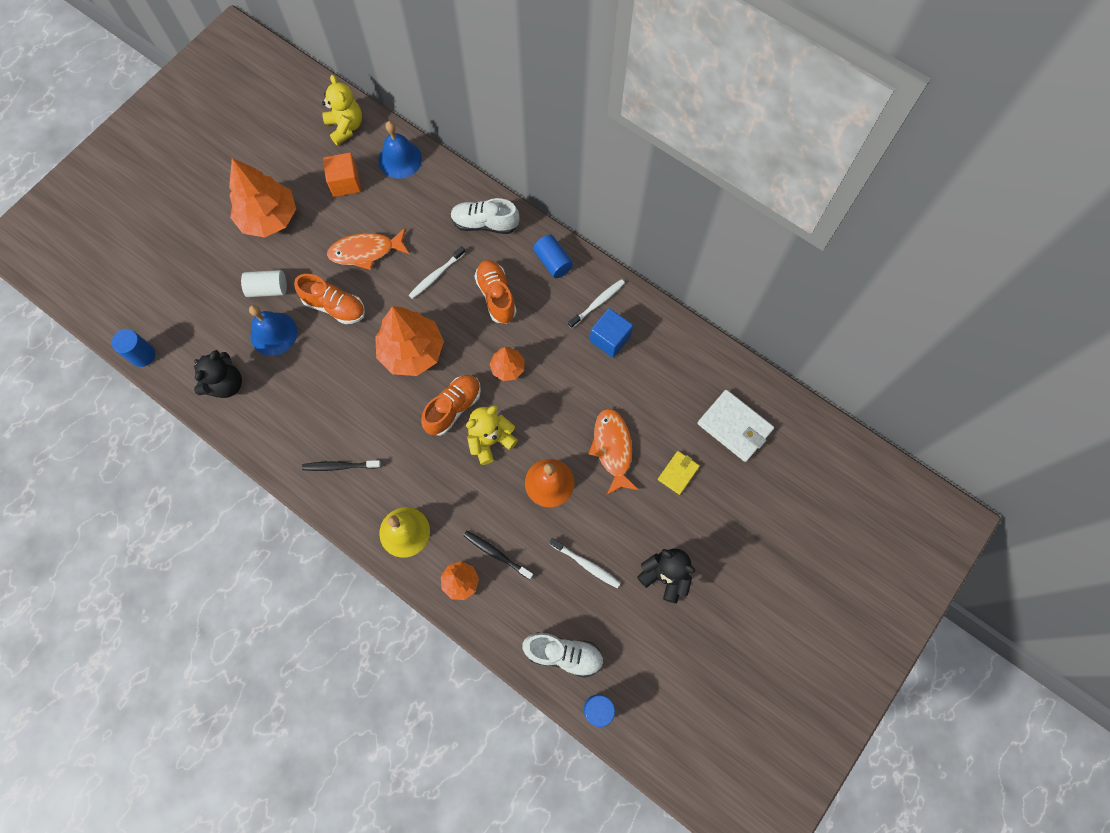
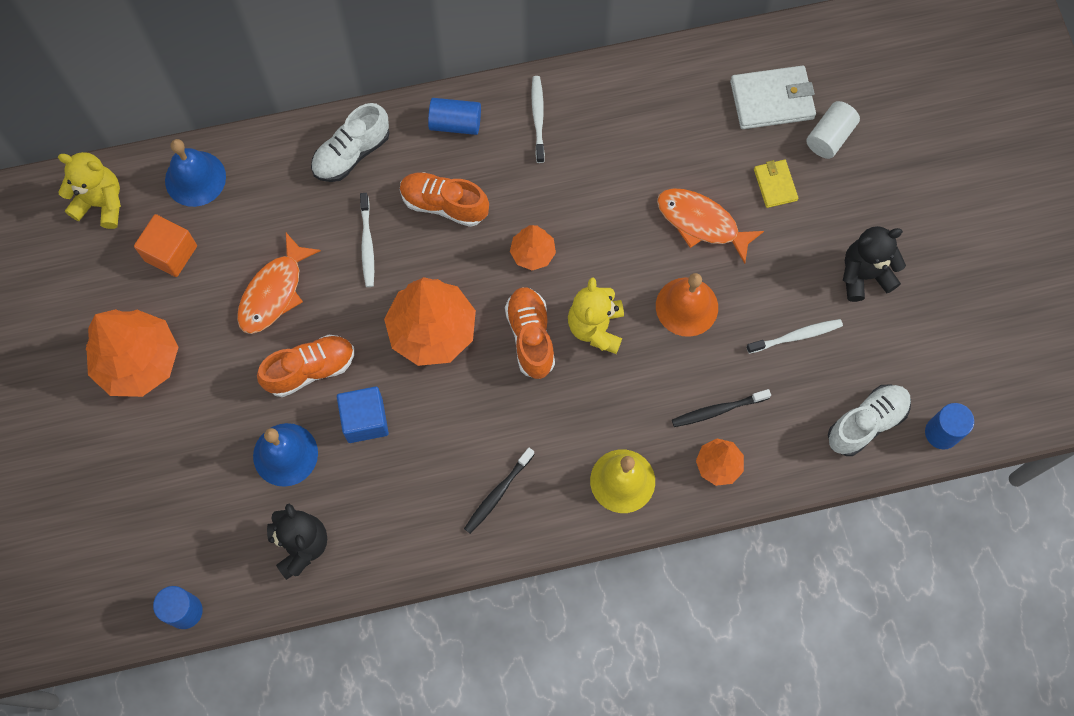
camera: 50 degrees left, 0 degrees up
(268, 289) = (225, 423): white cylinder -> white cylinder (829, 137)
(610, 339) = (586, 136): blue cube -> blue cube (365, 420)

